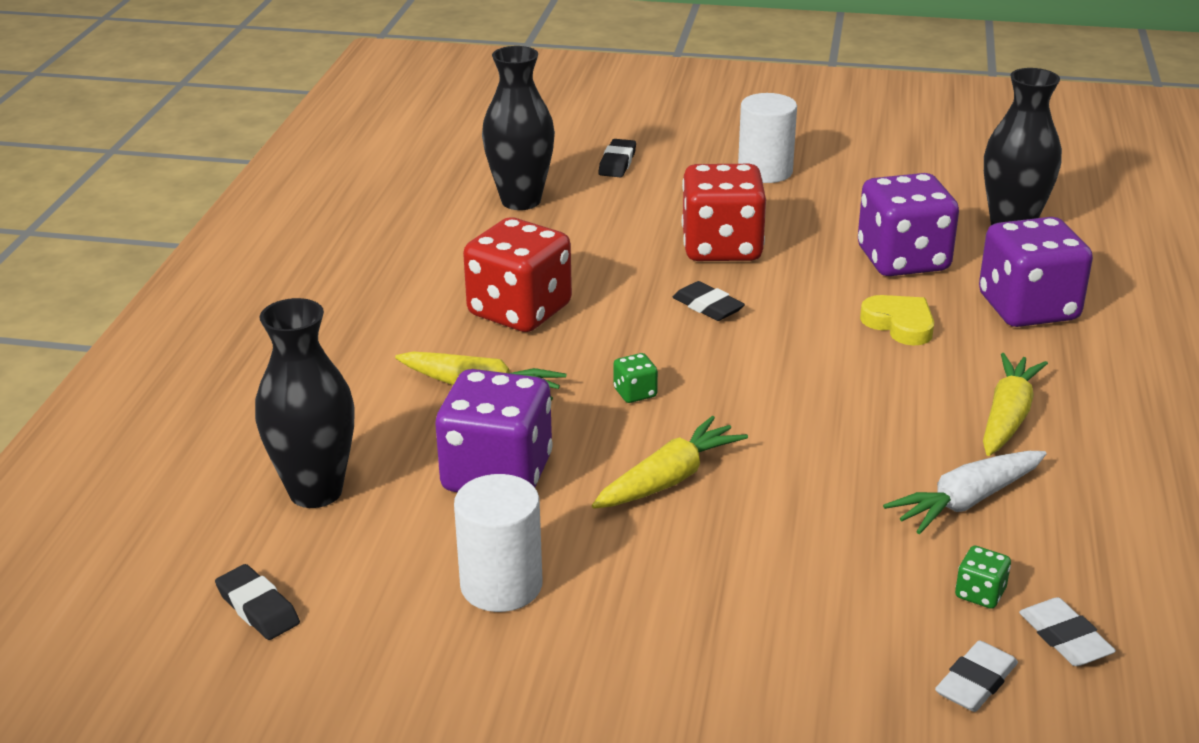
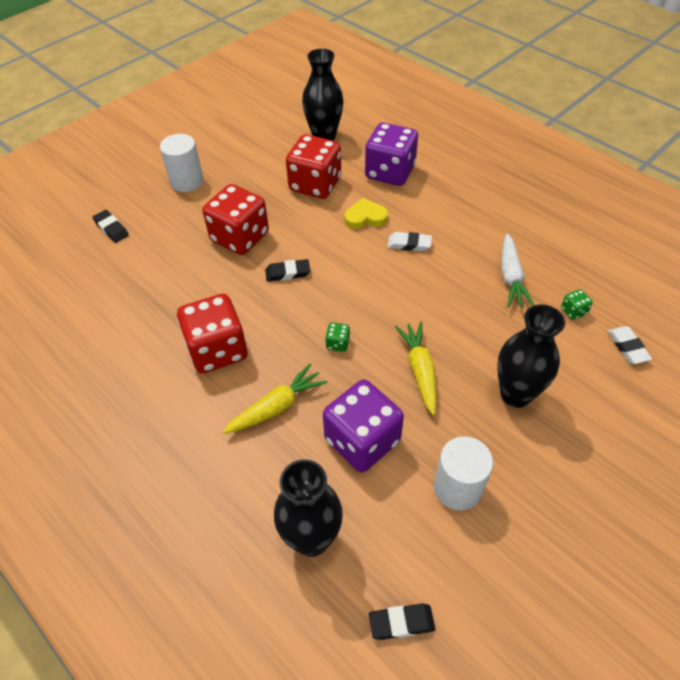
camera: 55 degrees left, 20 degrees up
(521, 201) = (104, 289): black vase -> black vase (515, 394)
(903, 260) = (315, 184): purple dice -> red dice
(1007, 416) = (462, 228): yellow carrot -> none
(1065, 638) = (615, 303): white eraser -> white eraser (409, 244)

